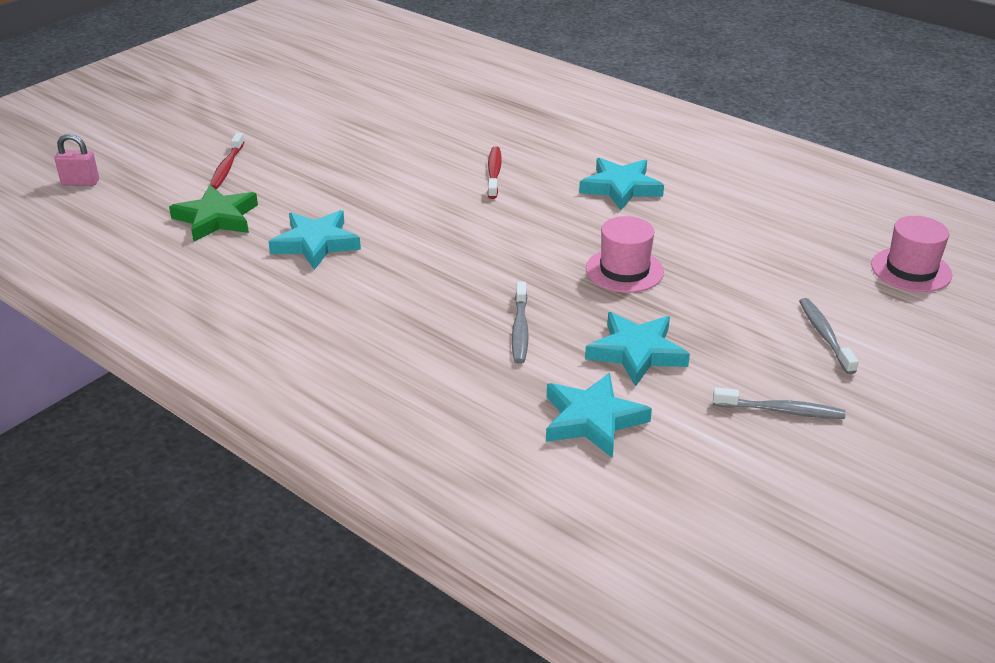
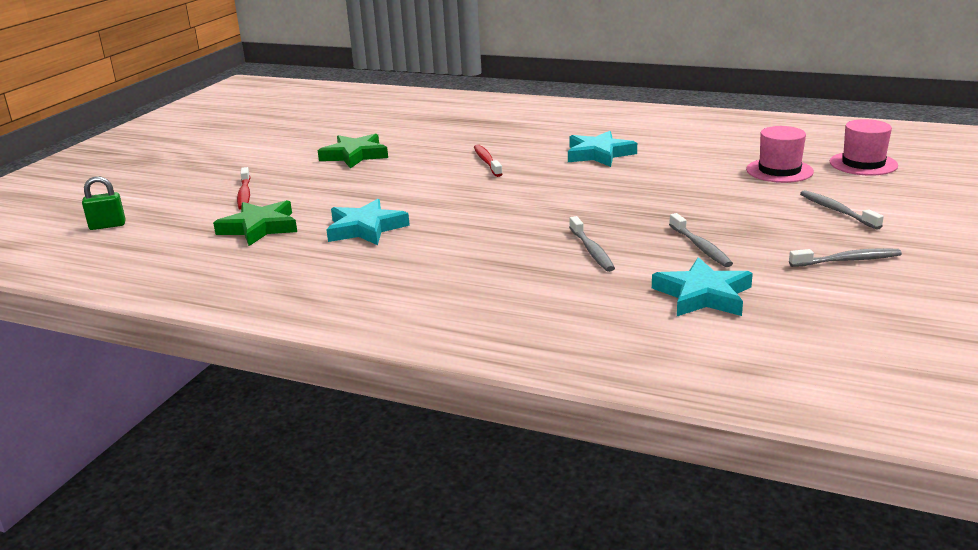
camera: 15 degrees left, 10 degrees down
(80, 182) = (107, 225): pink padlock -> green padlock
(364, 133) = (354, 155): none -> green star
(624, 270) = (645, 200): pink hat -> pink hat (779, 171)
(636, 352) = (700, 247): turquoise star -> grey toothbrush

